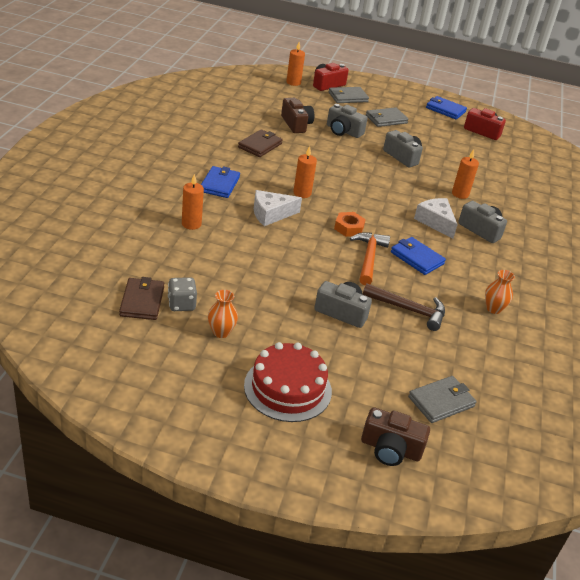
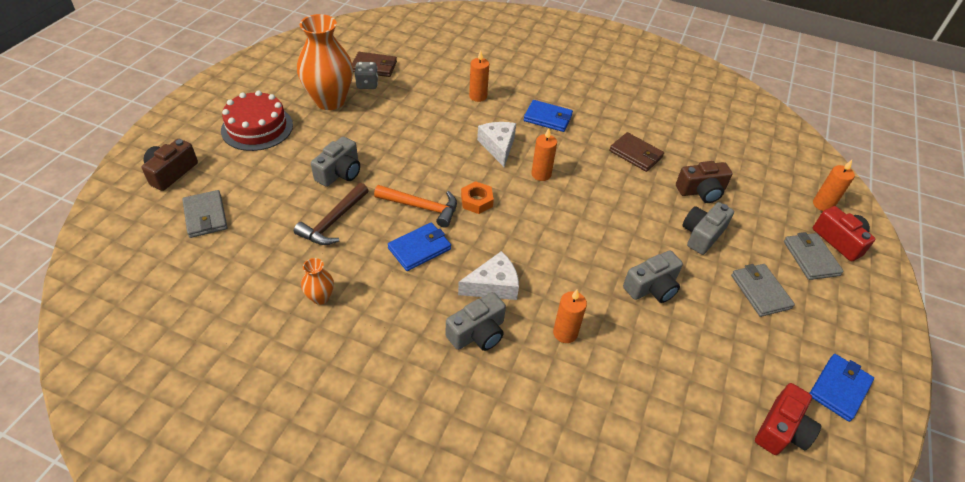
camera: 100 degrees right, 10 degrees up
(221, 332) = (330, 101): orange vase -> orange vase, size x2.23

